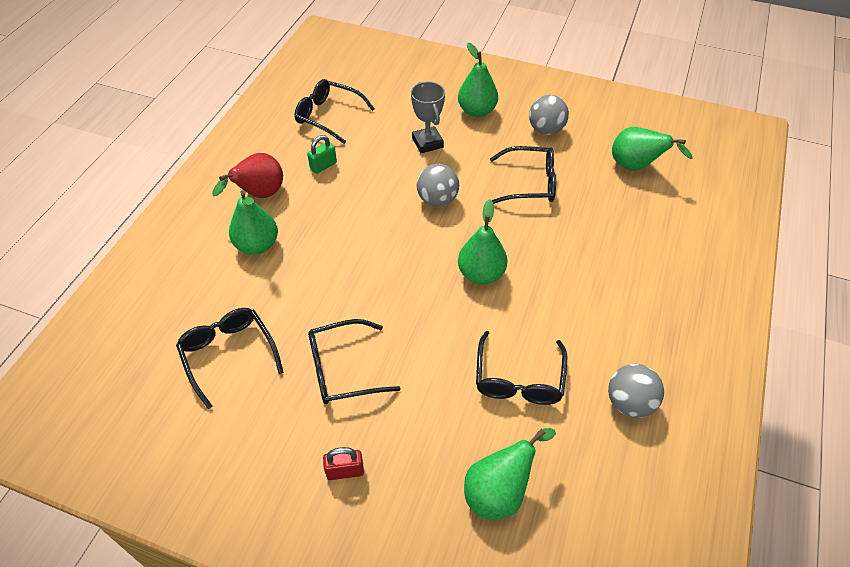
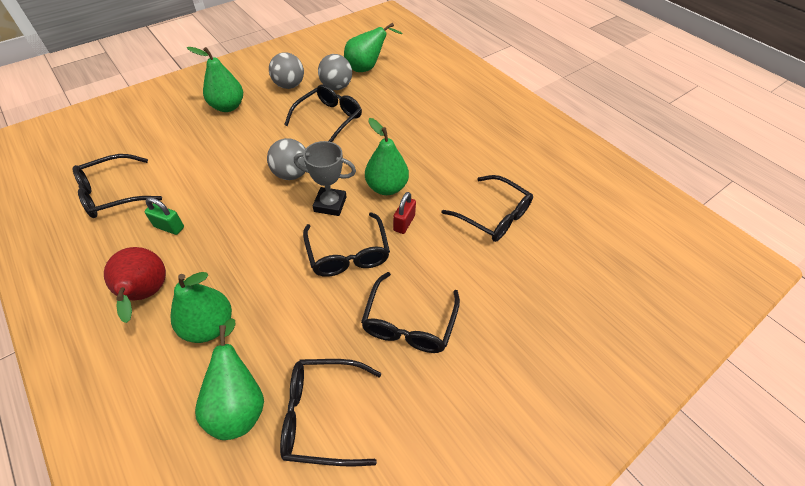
camera: 60 degrees left, 0 degrees up
(323, 166) = (169, 227): green padlock -> green padlock turned 60 degrees counterclockwise
(345, 471) = (510, 370): red padlock -> red padlock (404, 223)
(382, 288) = (348, 253): none -> black glasses
(427, 143) = (226, 149): grey trophy -> grey trophy (330, 204)
(499, 492) = (578, 276): green pear -> green pear (239, 403)
(629, 403) = (546, 173): grey ball -> grey ball (336, 87)

